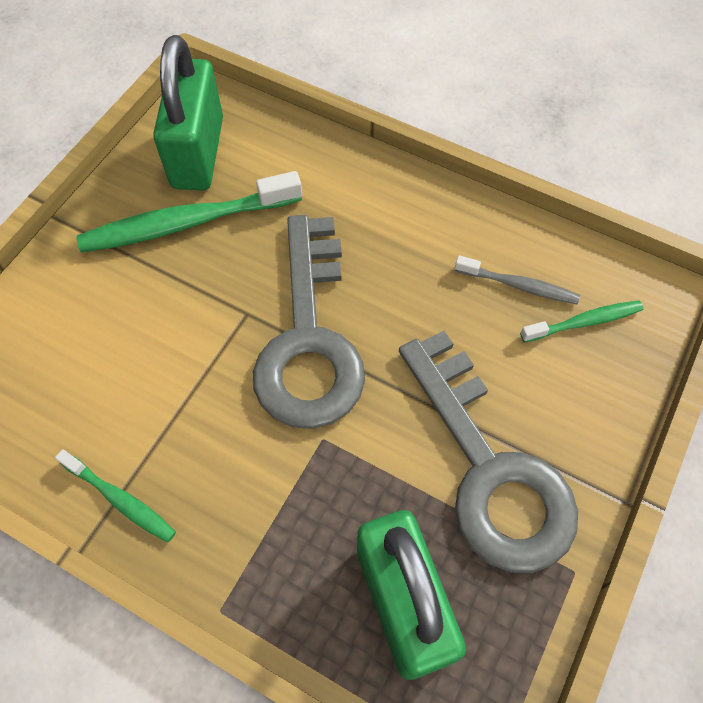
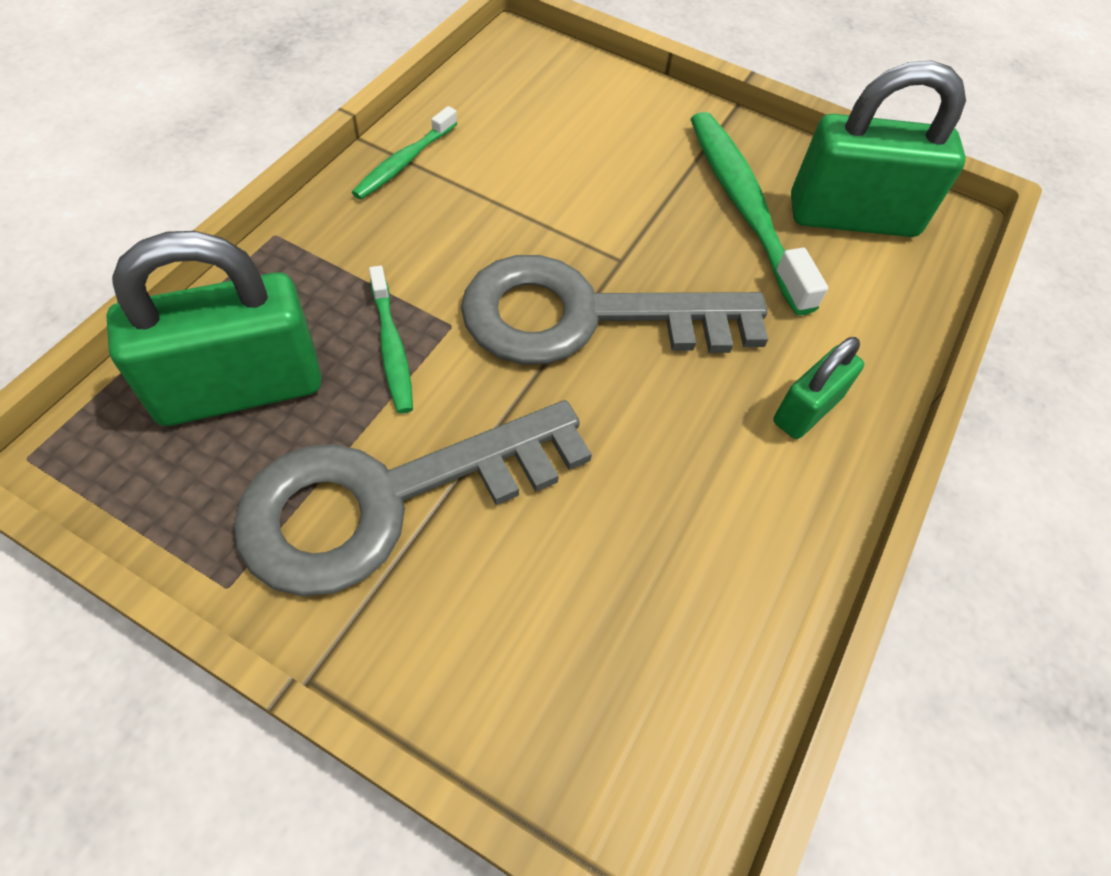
camera: 85 degrees right, 5 degrees down
(383, 204) = (806, 409): none -> green padlock
(519, 285) = (679, 578): grey toothbrush -> none
(584, 322) = (616, 670): green toothbrush -> green toothbrush (391, 348)

